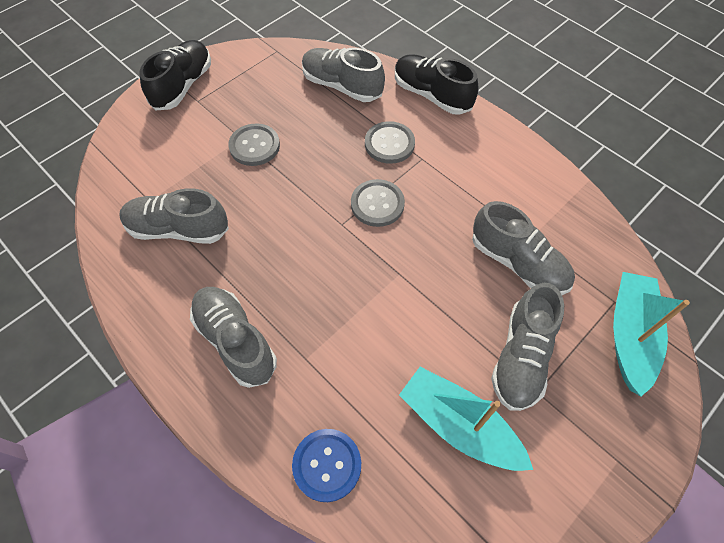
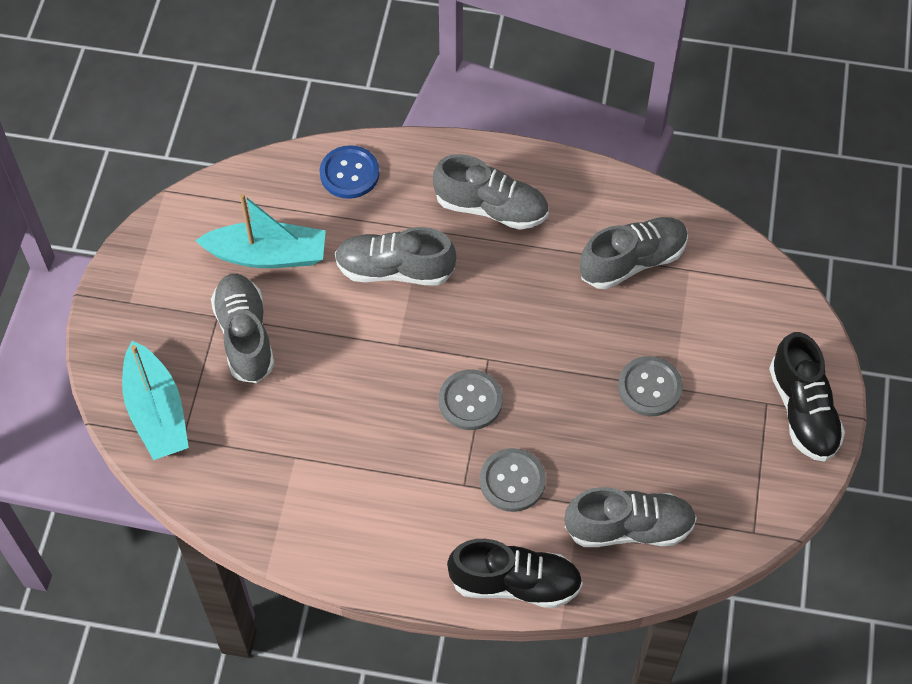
camera: 145 degrees right, 0 degrees up
(518, 263) = (293, 422): grey shoe -> grey shoe (395, 270)

